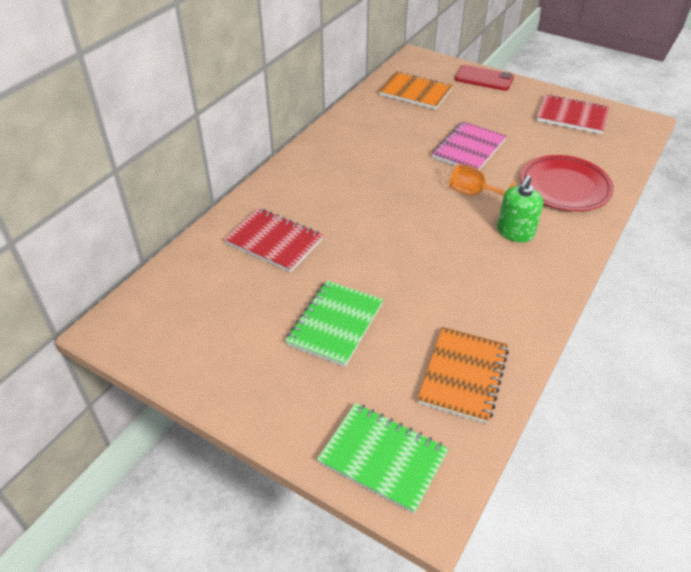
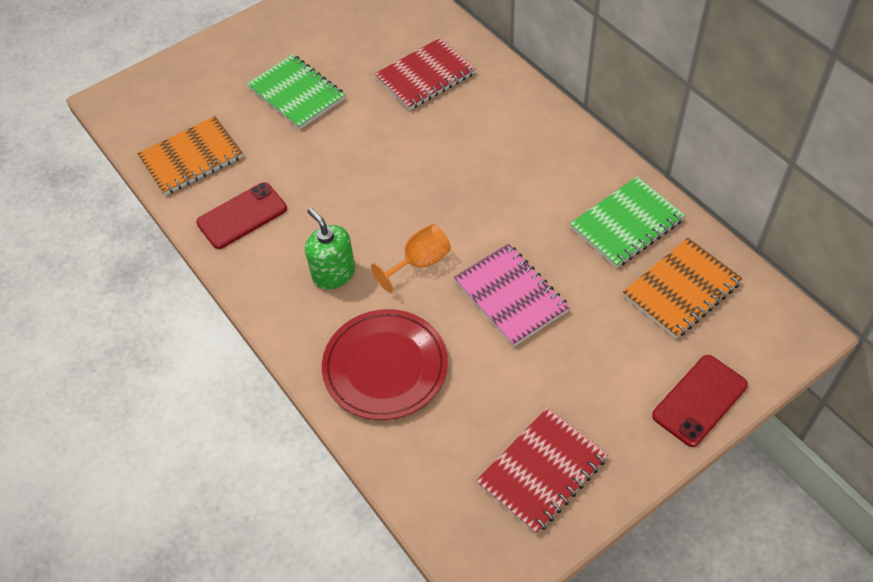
camera: 115 degrees right, 10 degrees up
(383, 458) = (159, 88): green notebook -> green notebook (626, 224)
(463, 376) = (191, 158): orange notebook -> orange notebook turned 75 degrees counterclockwise
(502, 307) = (242, 216): none -> red phone

